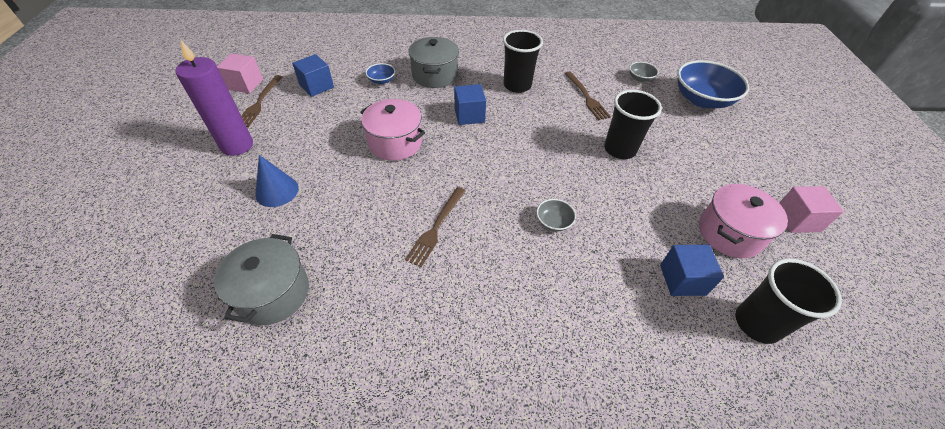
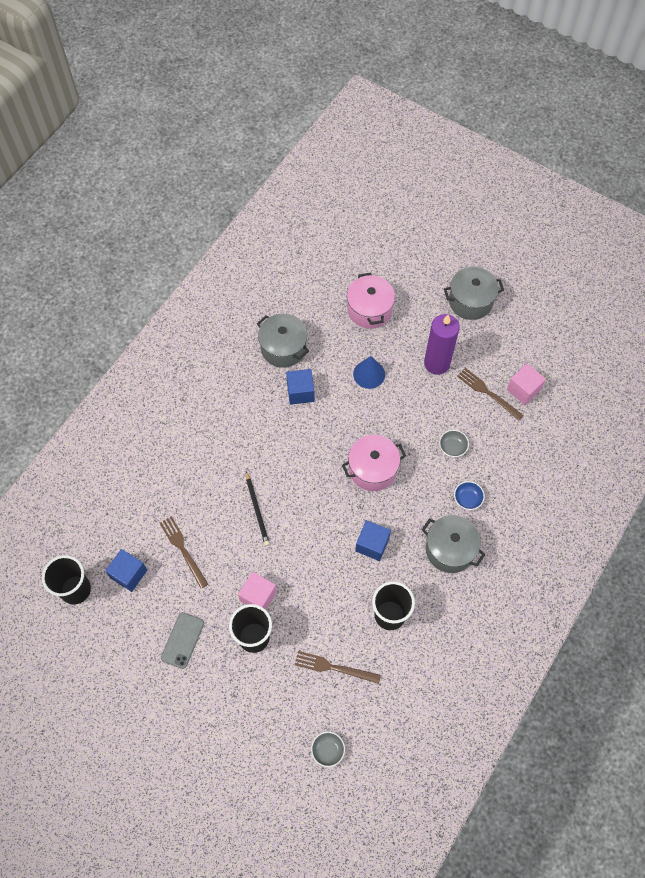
camera: 125 degrees right, 15 degrees up
(134, 150) = (470, 301): none -> grey pot
(316, 86) = (489, 443): blue cube -> blue cube (300, 392)
(436, 227) = (271, 454): brown fork -> brown fork (183, 550)
(508, 206) = (257, 510): none -> black pencil
(553, 222) = (224, 529): grey bowl -> grey bowl (452, 447)
(680, 195) = (182, 640): none -> grey phone
(702, 100) = (260, 781): blue bowl -> none
(729, 233) = (131, 641): pink pot -> pink pot (369, 310)
(797, 219) = (103, 706): pink cube -> pink cube (258, 596)

